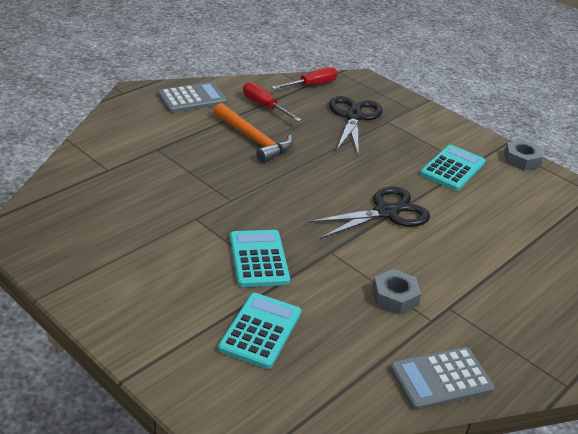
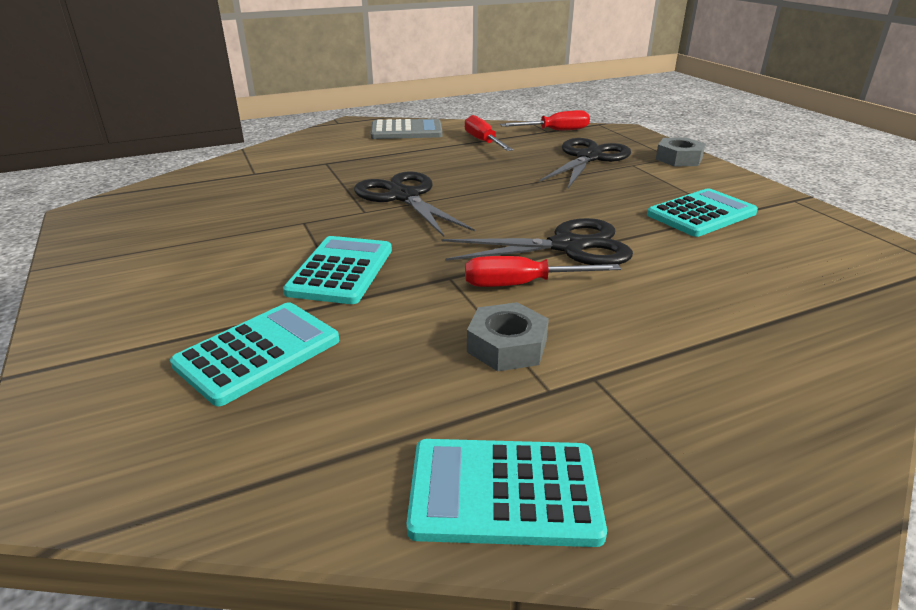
camera: 25 degrees right, 5 degrees down
(248, 180) = (404, 197): none -> black scissors
(253, 139) = (445, 165): orange hammer -> none
(377, 250) = (521, 284): none -> red screwdriver
(441, 379) = (504, 492): grey calculator -> turquoise calculator
(521, 160) = (821, 216): grey nut -> grey nut (678, 159)

